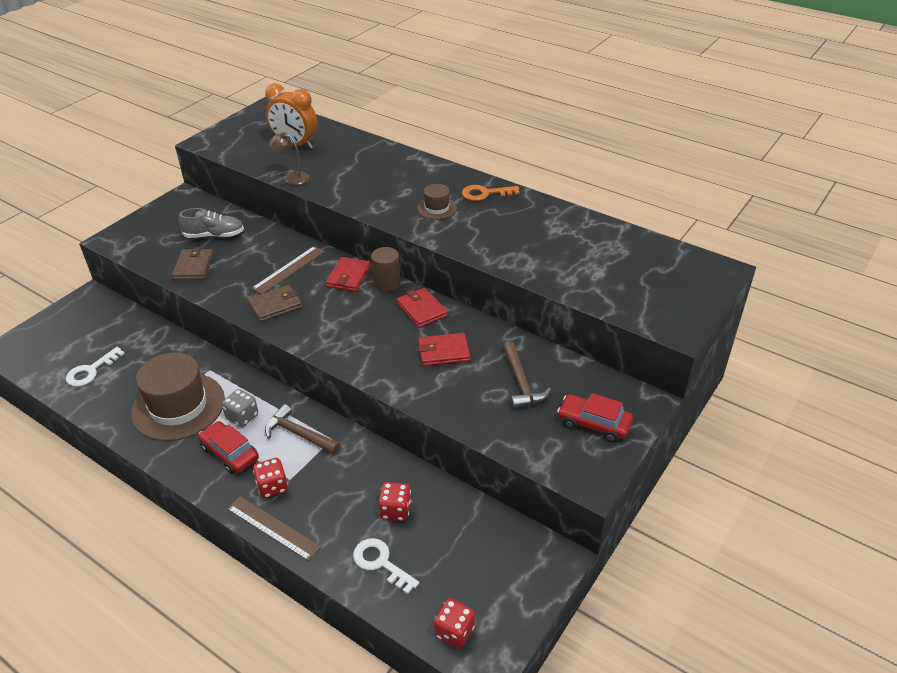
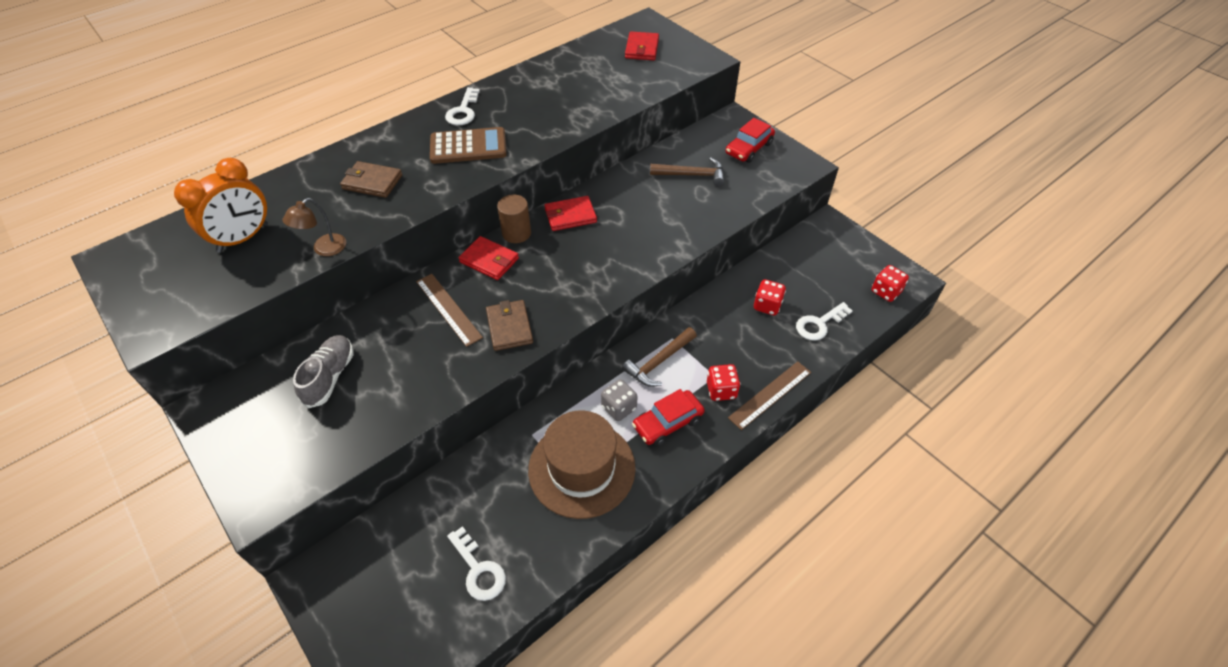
camera: 75 degrees left, 10 degrees up
(194, 266) = (388, 402): brown wallet -> brown wallet (372, 182)
(436, 208) = (468, 146): brown hat -> brown calculator
(443, 352) = (636, 212): red wallet -> red wallet (642, 49)
(485, 194) = (463, 111): orange key -> white key

